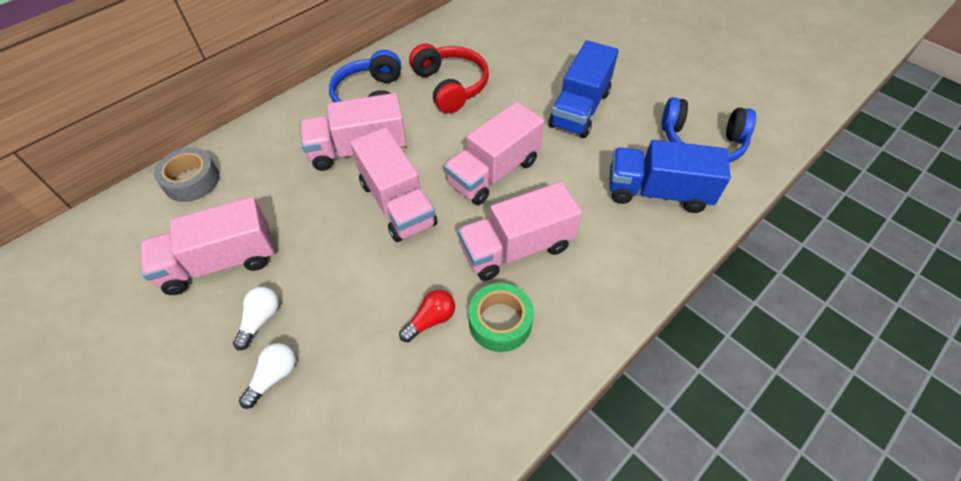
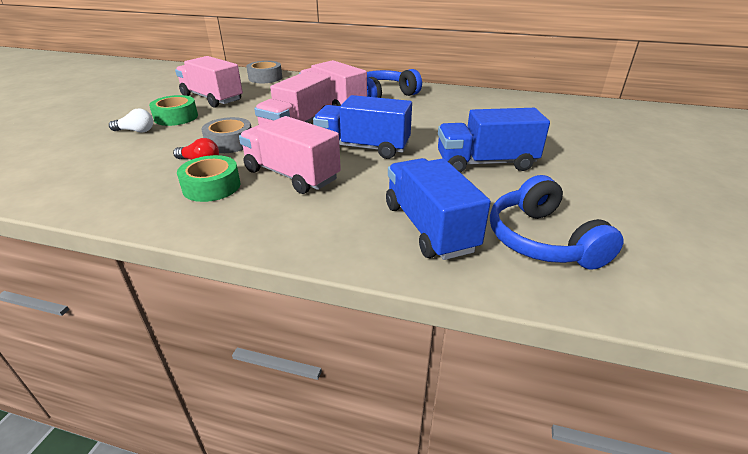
camera: 60 degrees right, 20 degrees down
(260, 320) = (176, 117): white light bulb -> green tape
(397, 279) = (229, 143): none -> grey tape
(450, 86) = (433, 112): red headphones -> none
(493, 172) = (363, 147): pink truck -> blue truck

